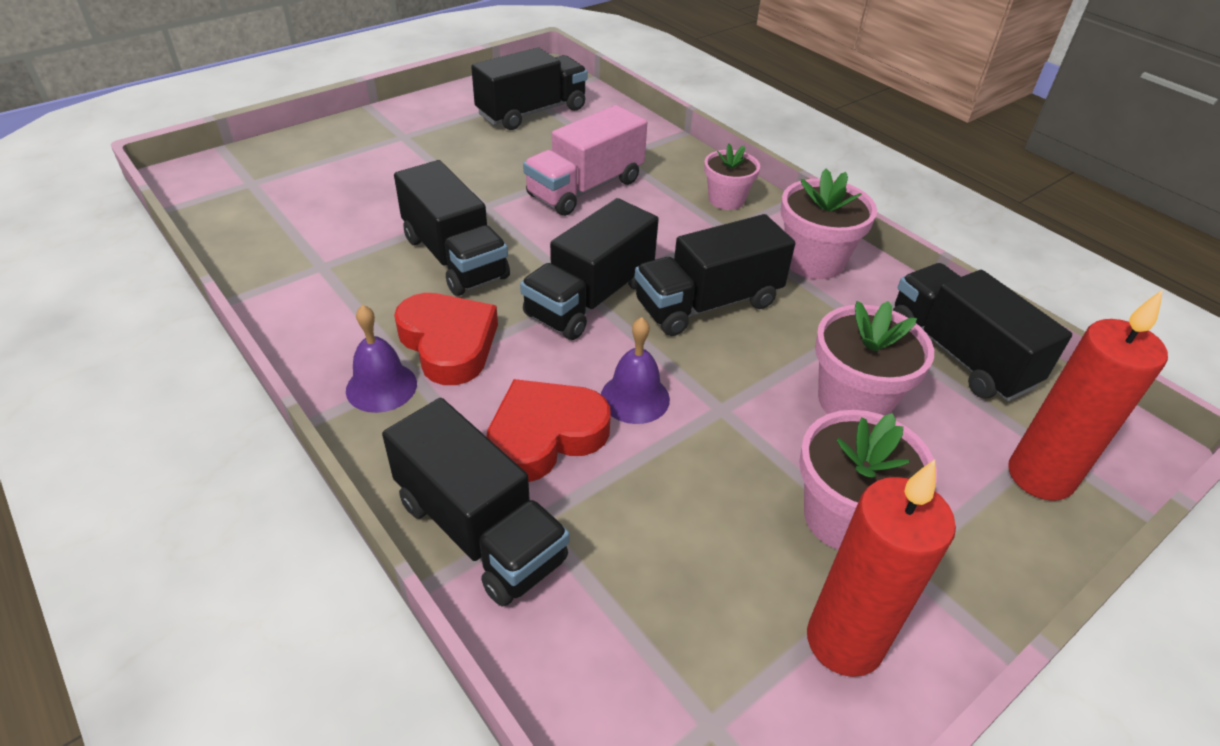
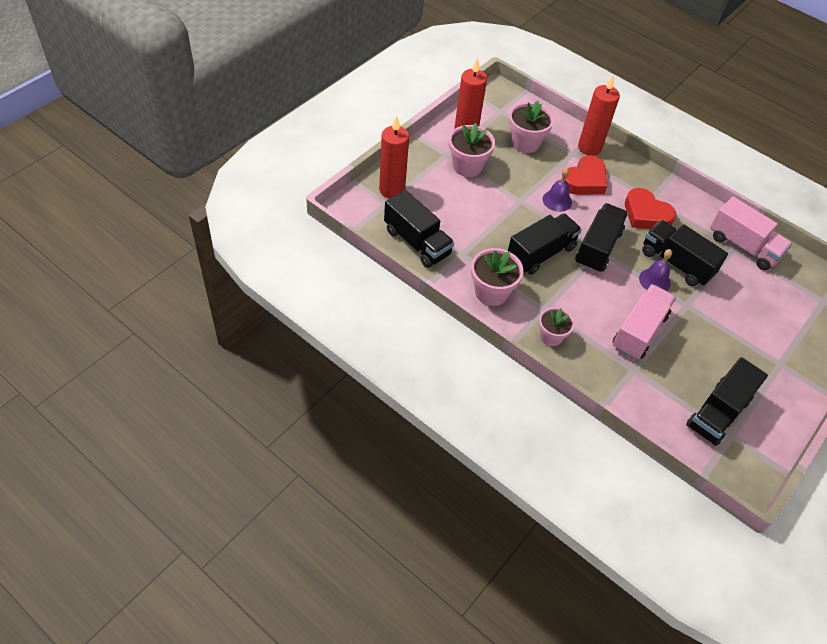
camera: 165 degrees right, 10 degrees up
(301, 265) = (743, 246): none -> pink truck
(381, 387) = (658, 191): purple bell -> purple bell (654, 280)
(480, 530) = (589, 148): black truck -> red candle
(853, 401) = (466, 211): pink flower pot -> pink flower pot (525, 143)

